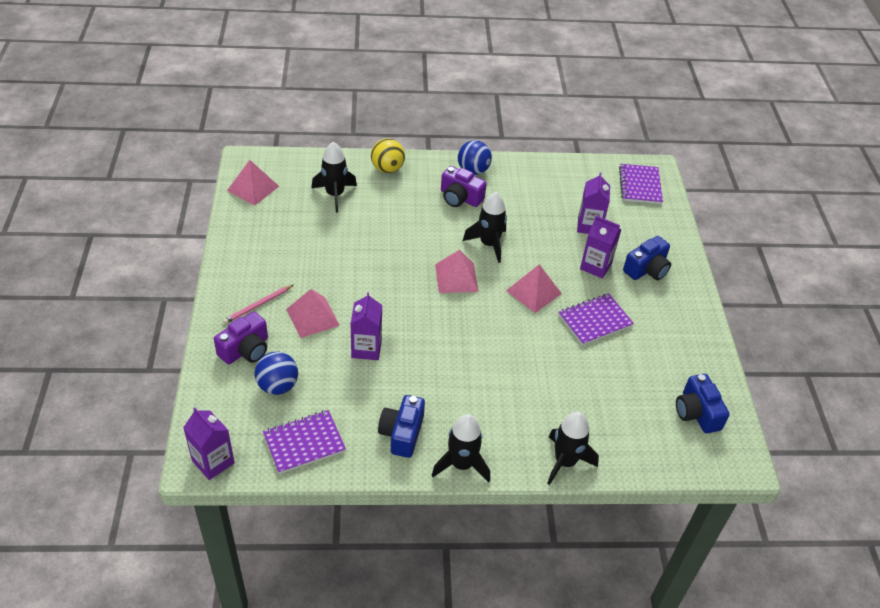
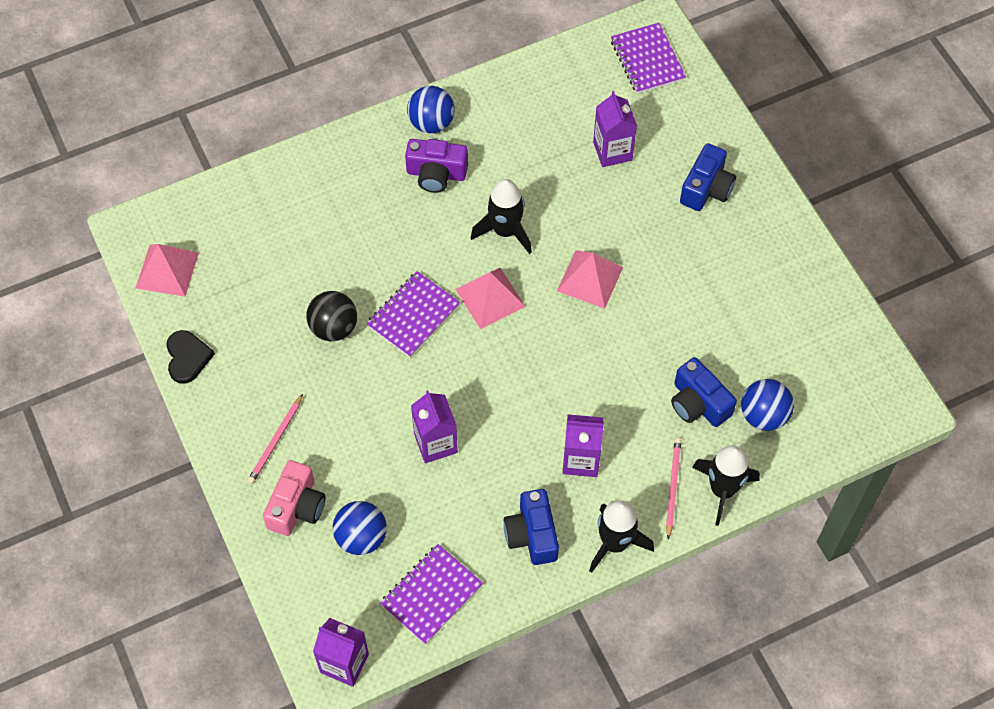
camera: 20 degrees left, 15 degrees up
(233, 238) = (187, 357): none -> black heart
(245, 349) = (297, 507): purple camera -> pink camera
(312, 317) = (350, 428): pink pyramid -> none
(335, 195) = (277, 236): black rocket -> none
(339, 256) = (334, 328): none -> black ball
(387, 169) = (322, 166): yellow ball -> none
(526, 444) = (672, 487): none -> pink pencil
(595, 266) = (645, 210): purple carton -> purple carton (581, 459)
(595, 321) = (677, 289): purple notebook -> purple notebook (413, 316)
(622, 424) = (763, 415): none -> blue ball
(697, 413) = (836, 365): blue camera -> blue camera (698, 403)

